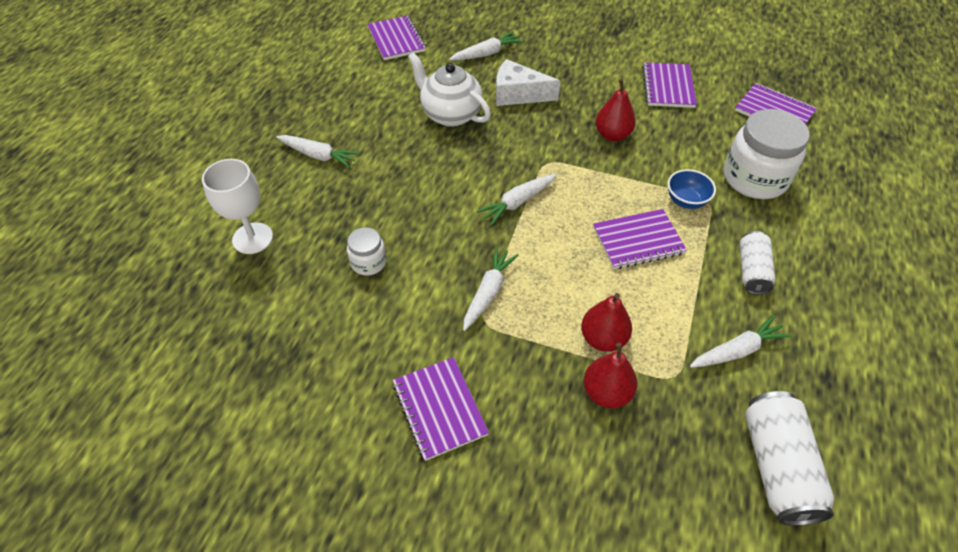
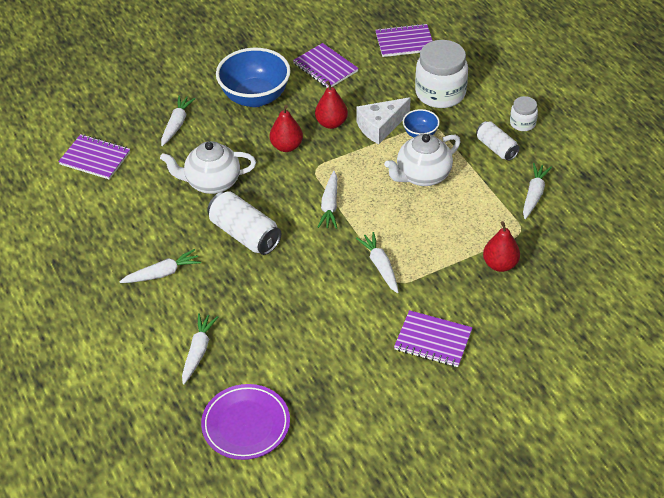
camera: 45 degrees left, 5 degrees down
(193, 333) = (246, 425): none -> purple plate
(252, 238) = (198, 351): white goblet -> white carrot
(368, 262) = (291, 306): white jar -> white jar (522, 123)
(518, 94) = (238, 138): white cheese -> white cheese (380, 127)
(575, 72) = (255, 97): none -> blue bowl
(603, 339) = (467, 241): red pear -> red pear (286, 146)
(638, 241) = (422, 176): purple notebook -> white teapot
(777, 467) = (607, 234): white can -> white can (245, 234)

